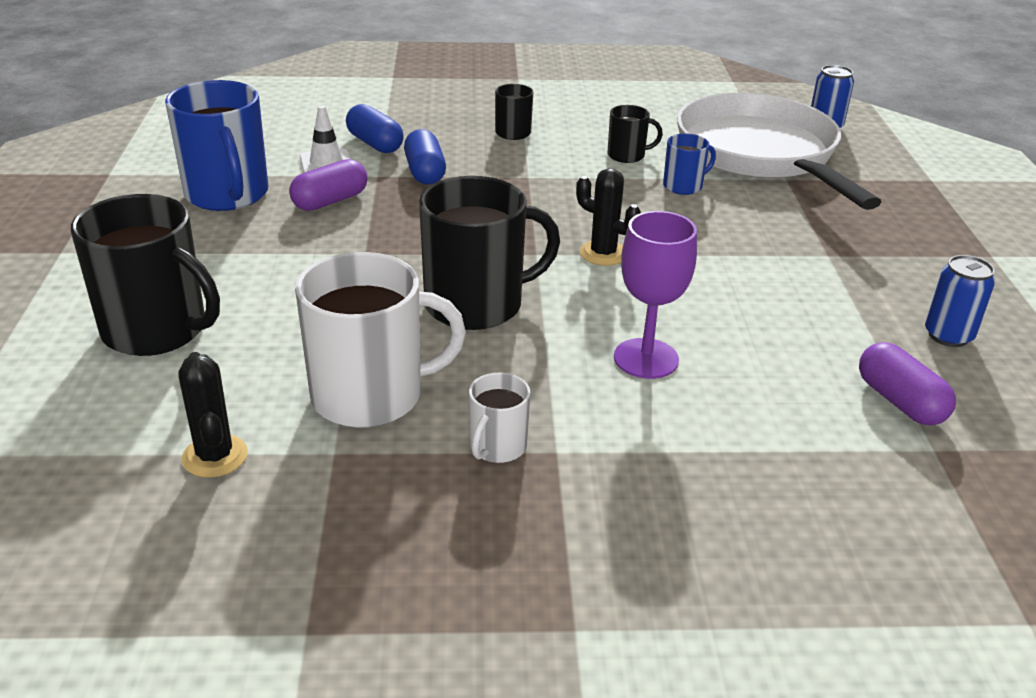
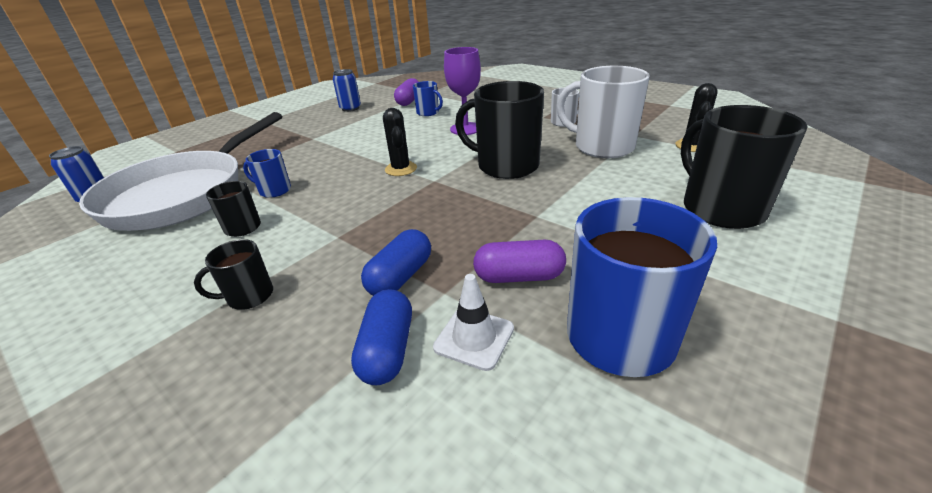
camera: 135 degrees left, 0 degrees up
(788, 378) = (428, 113): none -> blue mug

